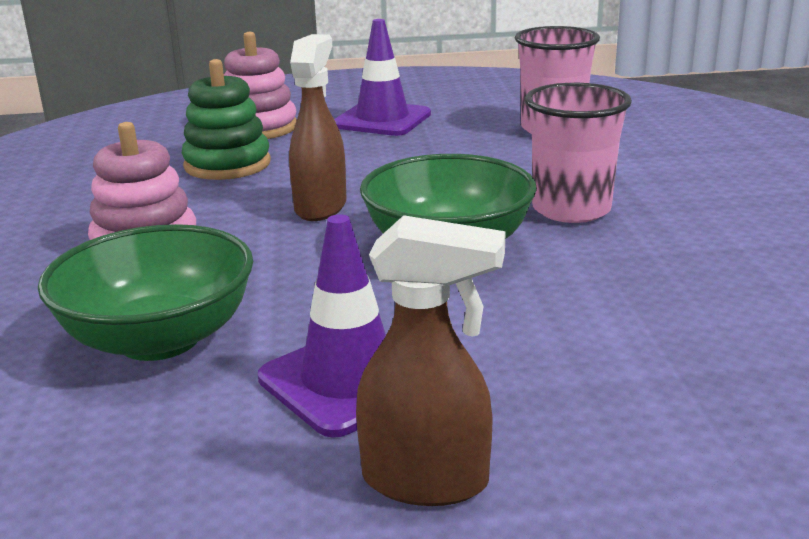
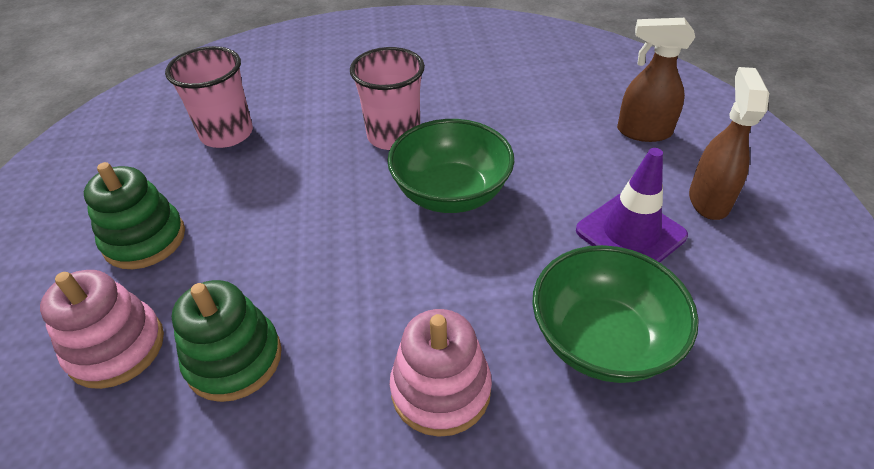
camera: 90 degrees left, 20 degrees up
(321, 207) = (367, 269): brown spray bottle -> brown spray bottle (643, 132)
(382, 120) = (144, 239): purple traffic cone -> green stacking toy

